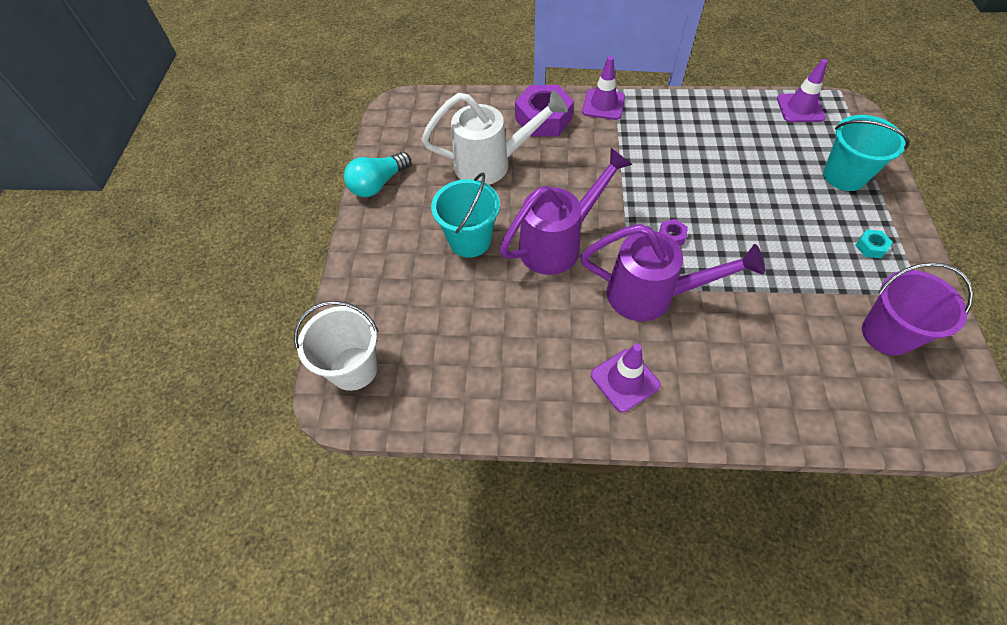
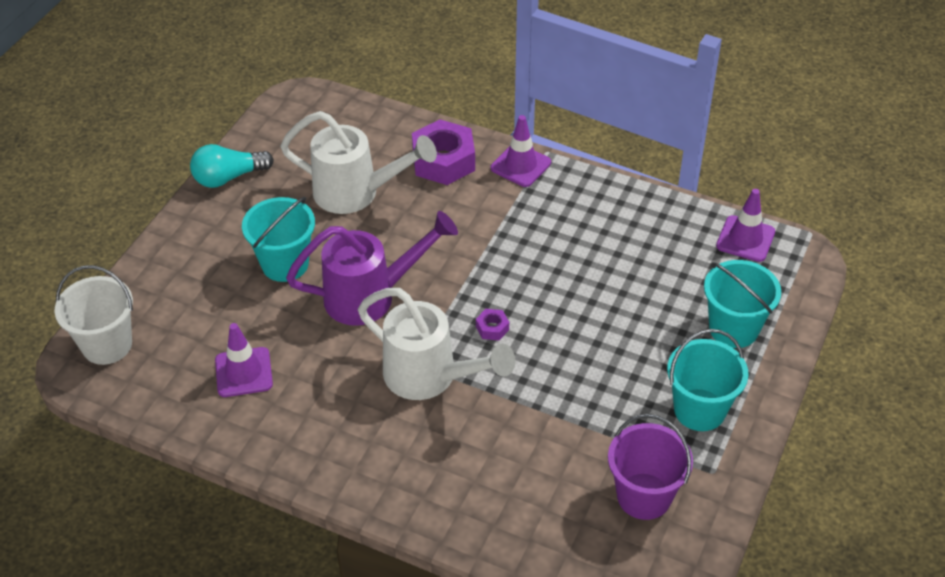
camera: 20 degrees right, 10 degrees down
(625, 380) = (348, 443): purple traffic cone -> purple traffic cone (243, 372)
(652, 295) = (431, 377): purple watering can -> white watering can
(870, 247) = (699, 410): turquoise nut -> turquoise bucket

